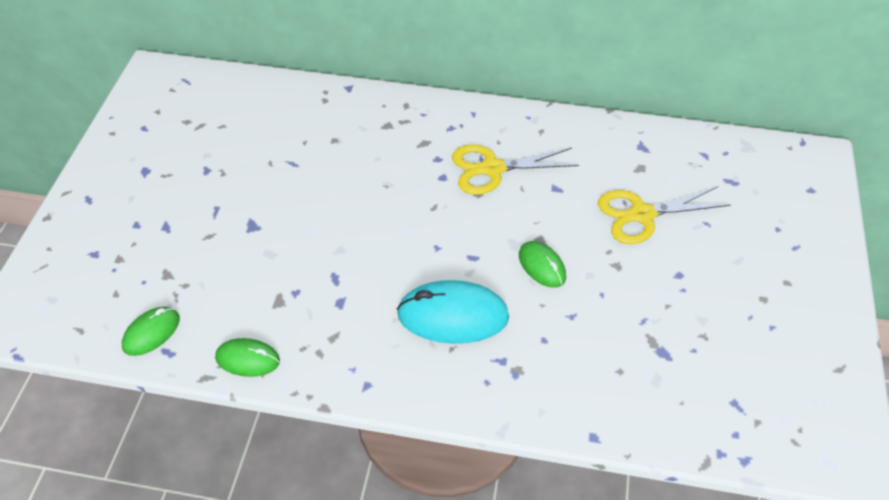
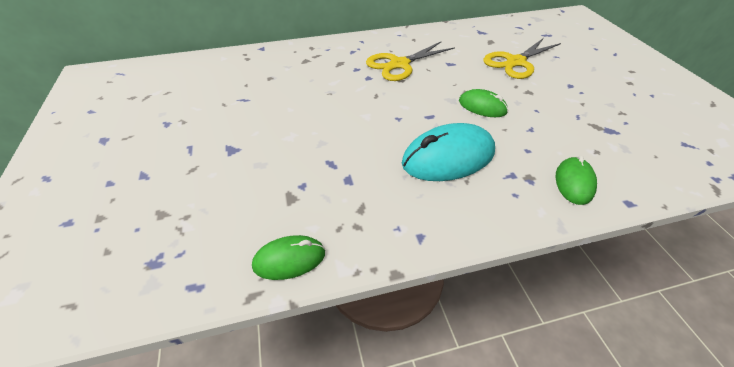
camera: 25 degrees left, 5 degrees down
(151, 333) = (166, 274): green mouse -> green mouse (574, 182)

